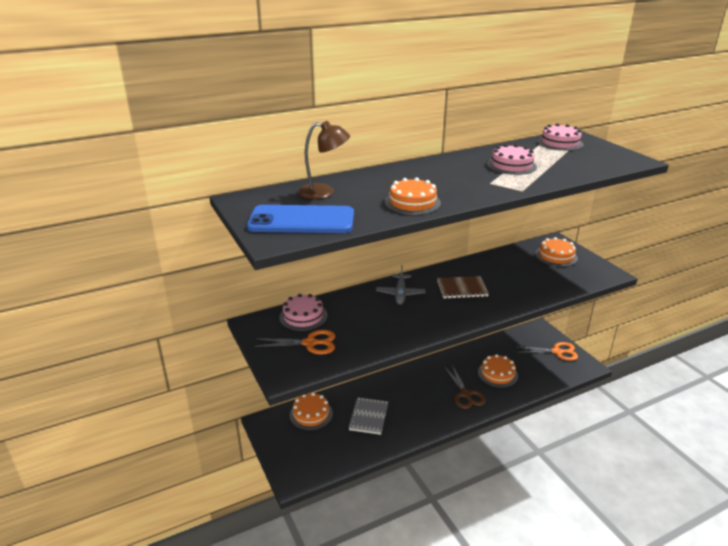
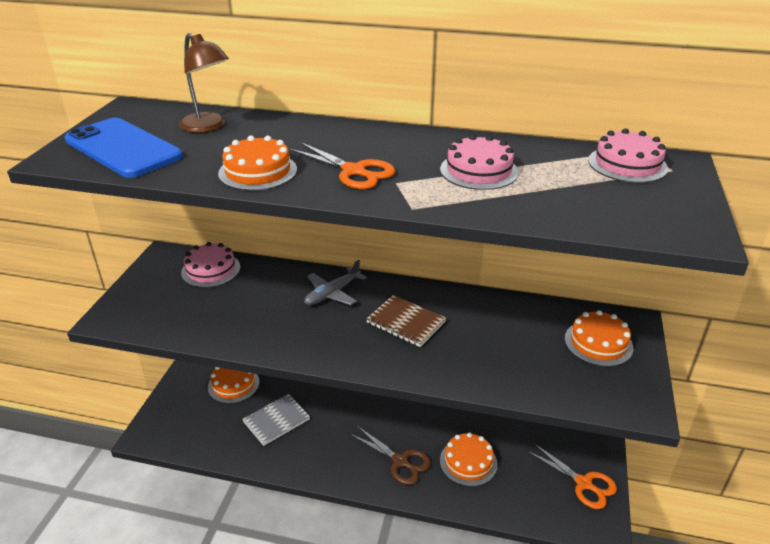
camera: 40 degrees right, 5 degrees up
(310, 343) = (174, 300): orange scissors -> orange scissors (354, 171)
(465, 394) = (400, 461): brown scissors -> brown scissors turned 75 degrees counterclockwise

